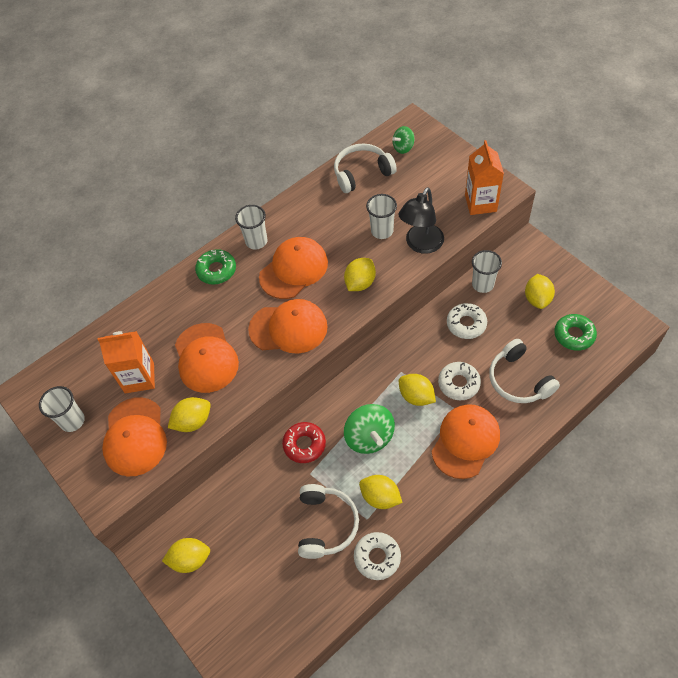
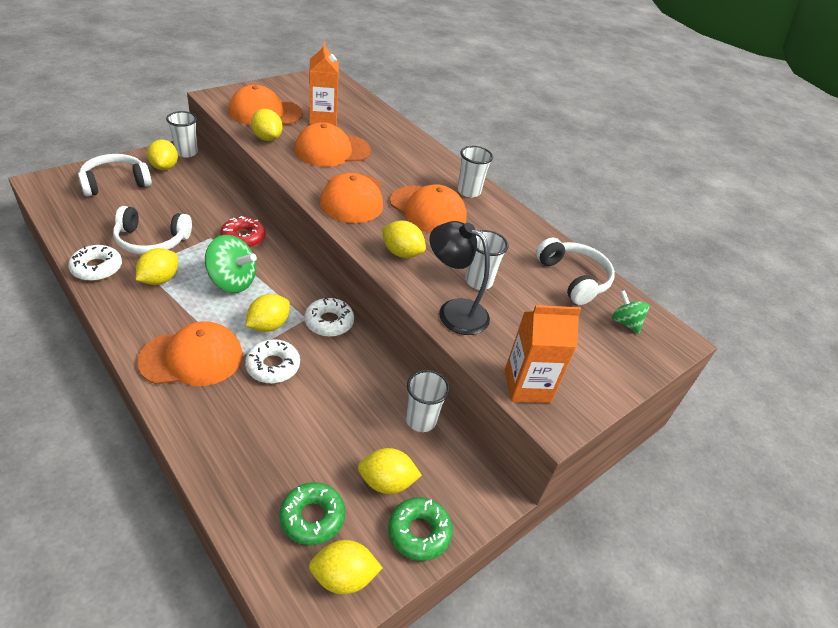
camera: 80 degrees right, 15 degrees down
(72, 421) = (293, 90): white cup -> white cup (186, 152)
(216, 270) = (433, 165): green donut -> green donut (419, 532)
(369, 437) = (232, 281): green spinning top -> green spinning top turned 135 degrees counterclockwise
(465, 441) = (192, 358): orange cap -> orange cap turned 45 degrees counterclockwise
(466, 324) = (359, 390): white donut -> white donut (329, 322)
(518, 380) = (257, 429): white headphones -> white headphones (115, 183)
(605, 313) = (343, 577): none -> yellow lemon

